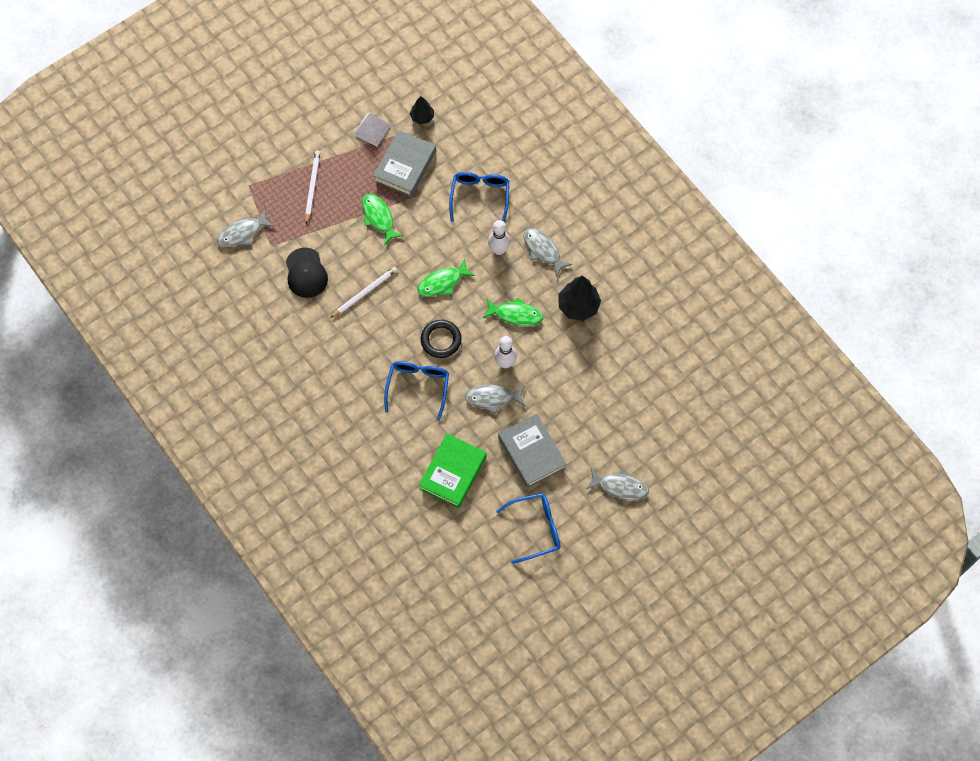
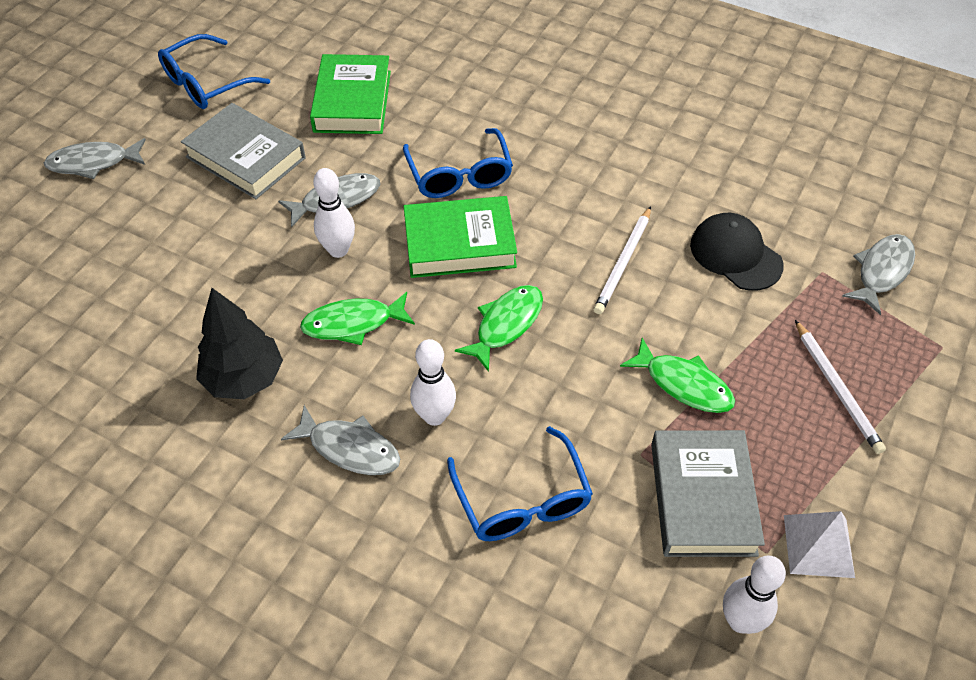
camera: 155 degrees right, 15 degrees down
(422, 117) = (740, 621): black tree -> white bowling pin
(441, 340) = (459, 244): black ring -> green book

